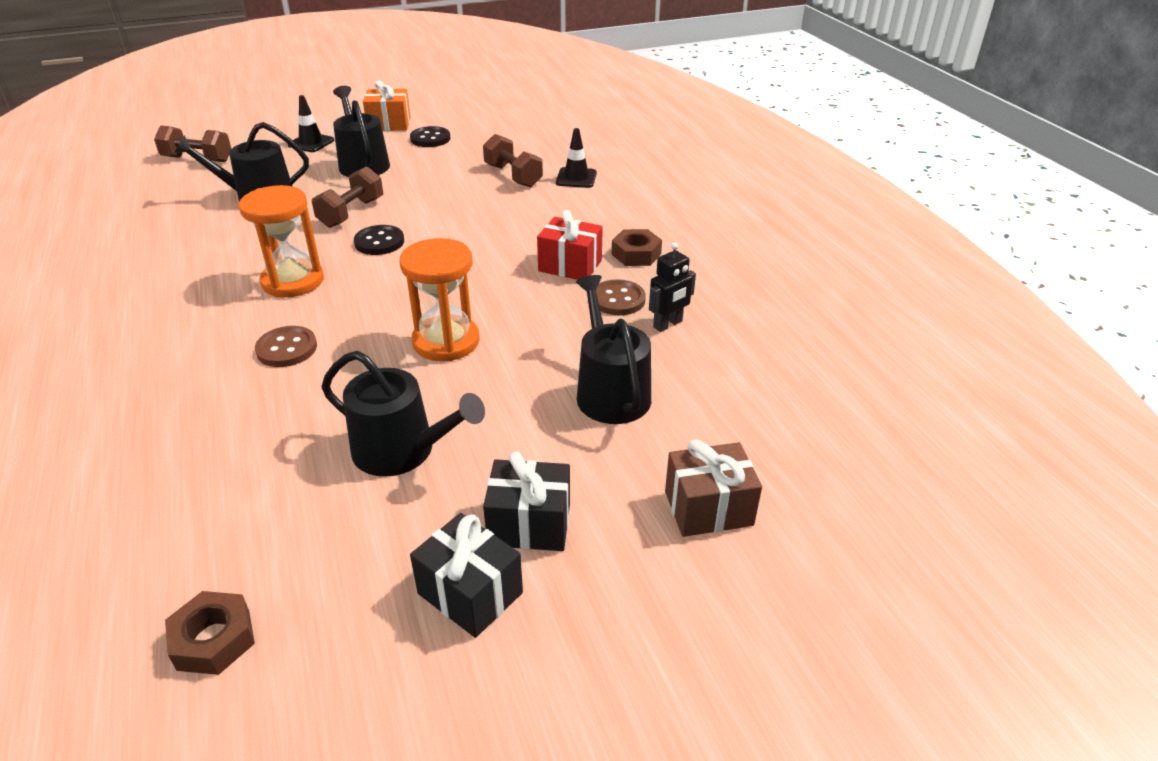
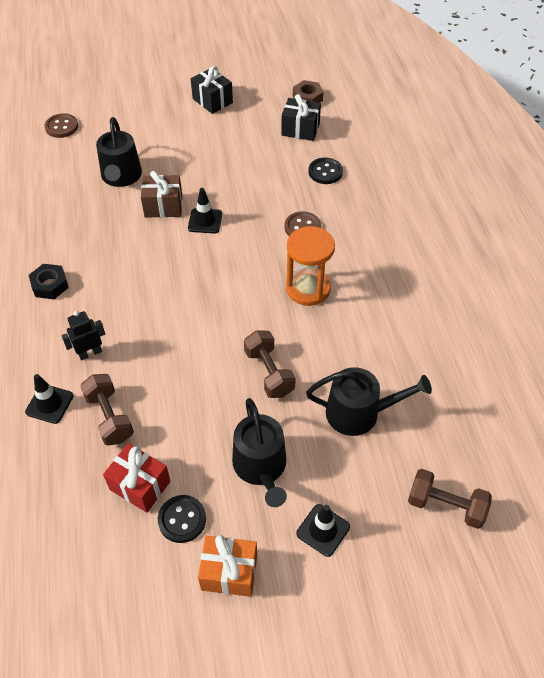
camera: 170 degrees left, 15 degrees up
(351, 213) = (269, 372): brown dumbbell -> brown dumbbell turned 60 degrees counterclockwise
(379, 242) = (244, 326): black button -> black button (325, 172)
(402, 451) = (235, 158): black watering can -> none
(446, 341) = (205, 221): orange hourglass -> black traffic cone
(529, 524) = (183, 120): black gift -> black gift (300, 129)
(570, 266) = (104, 279): red gift -> red gift (140, 485)
(618, 299) = (85, 241): brown button -> brown button (61, 127)
(636, 254) = (50, 285): brown nut -> black nut
(668, 324) = (64, 217): black robot -> black robot (90, 353)
(708, 508) = (104, 118): brown gift -> brown gift (163, 206)

